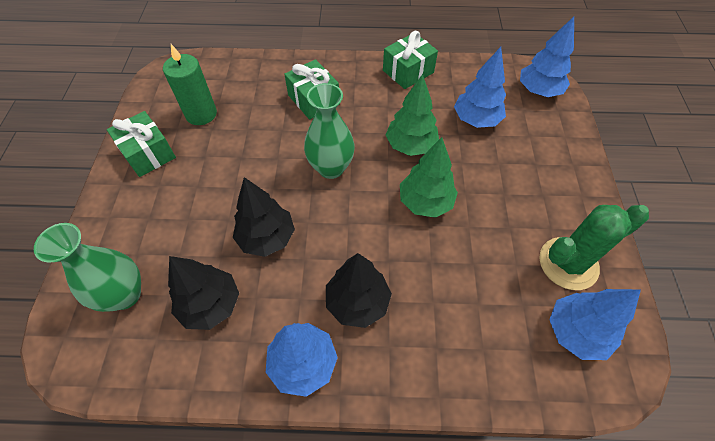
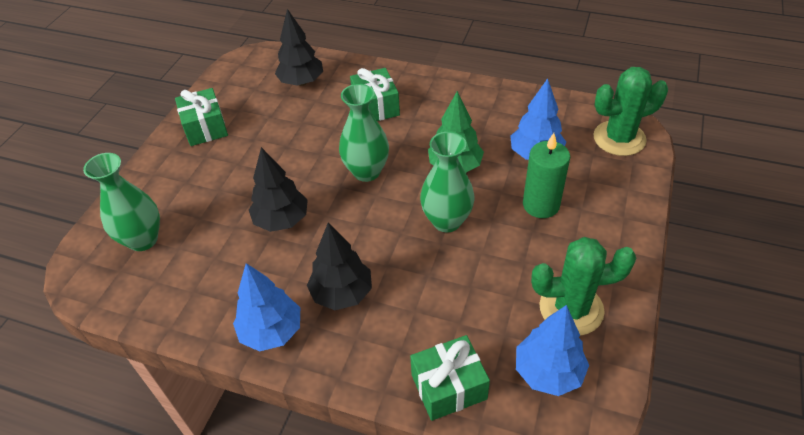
camera: 20 degrees right, 10 degrees down
(201, 114) = (265, 102): green candle -> green candle (541, 205)
(211, 304) = (211, 264): black tree -> black tree (301, 82)
(408, 71) = (483, 96): green gift -> green gift (448, 387)
(425, 202) = (446, 221): green tree -> green vase
(538, 91) = (619, 138): blue tree -> green cactus

